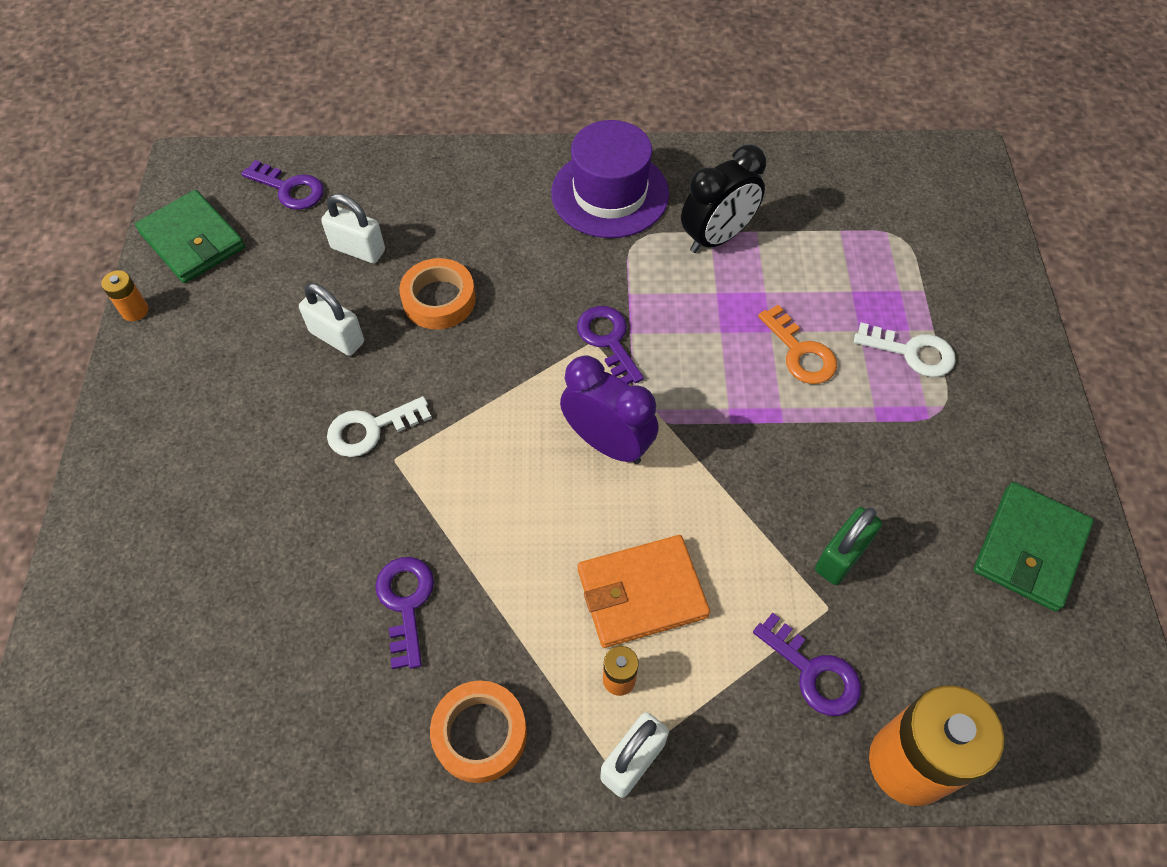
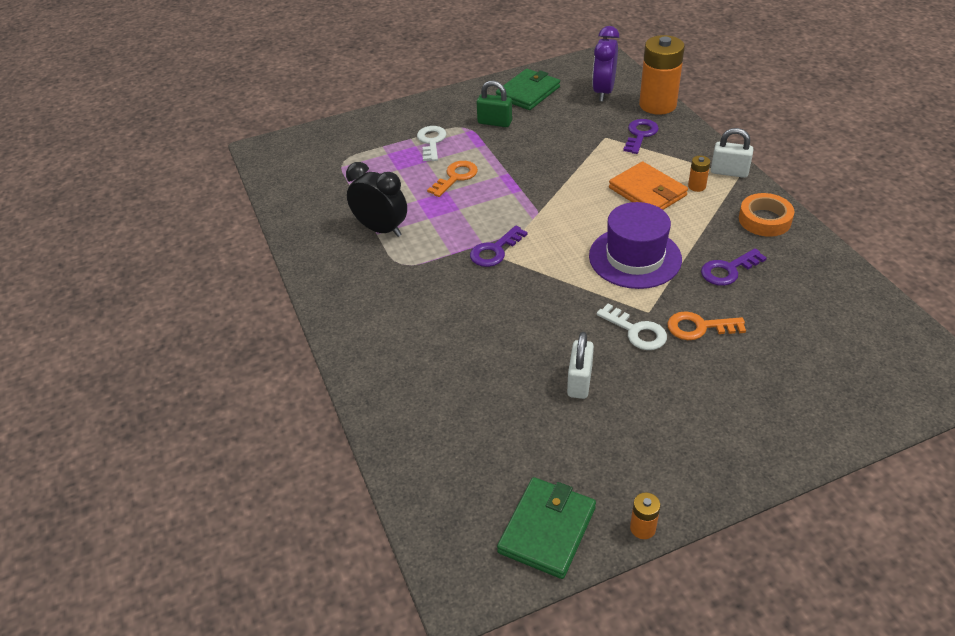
camera: 110 degrees left, 15 degrees down
(289, 189) = (451, 487): purple key -> none
(331, 502) = (699, 327): none -> orange key
(358, 249) = (492, 407): white padlock -> none
(439, 299) = (511, 341): orange tape -> none
(607, 443) = (569, 229): purple clock -> purple clock (603, 92)
(610, 193) = (363, 289): purple hat -> purple hat (635, 257)
(841, 556) = (575, 139): green padlock -> green padlock (494, 122)
(1029, 548) = (528, 92): green wallet -> green wallet turned 60 degrees counterclockwise

